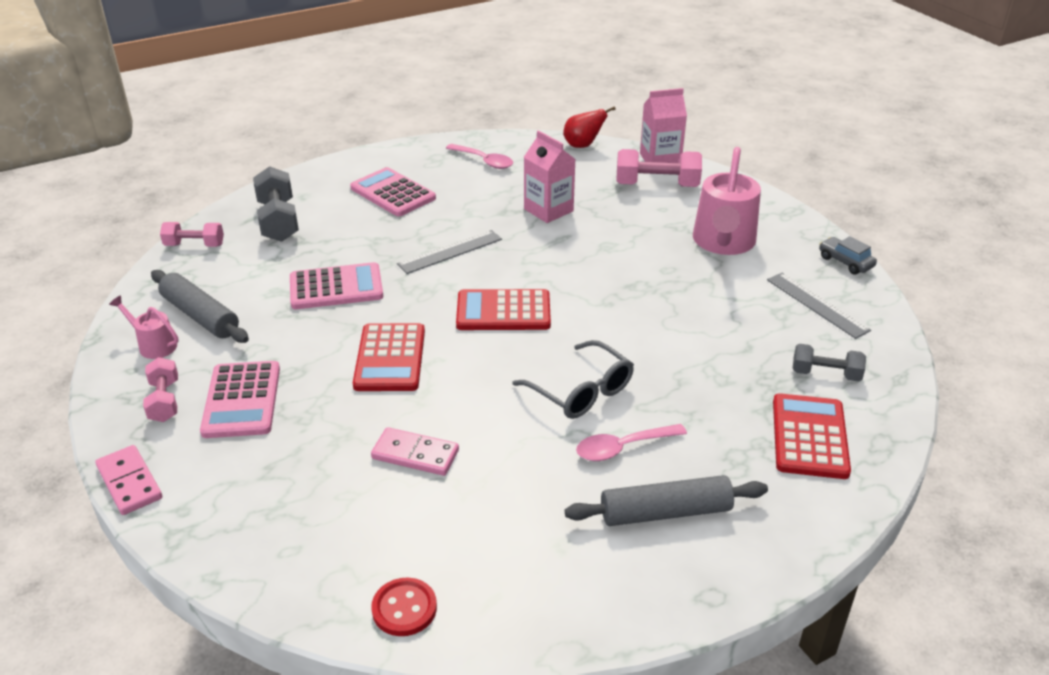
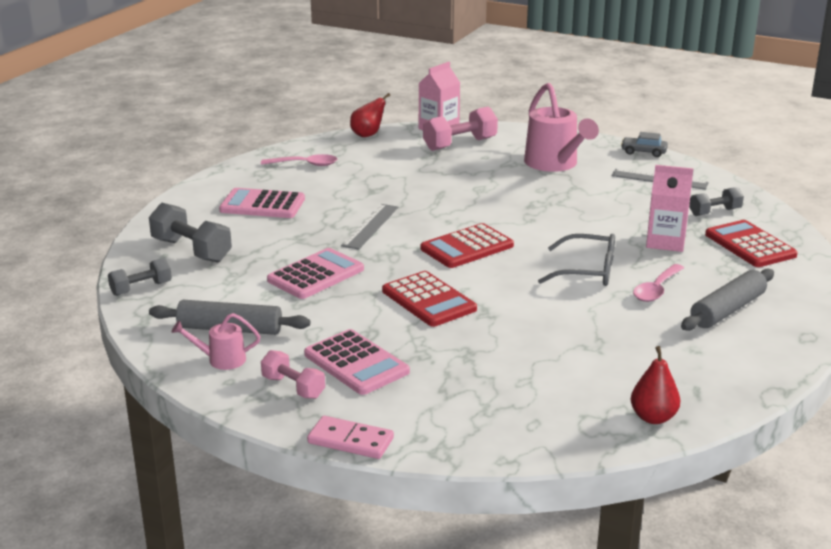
camera: 35 degrees left, 10 degrees down
(194, 245) = (141, 288): pink dumbbell -> grey dumbbell
(404, 608) = (653, 417): red button -> red pear
(415, 454) = (534, 343): pink domino -> none
(548, 210) = (404, 180): pink carton -> pink carton (665, 242)

